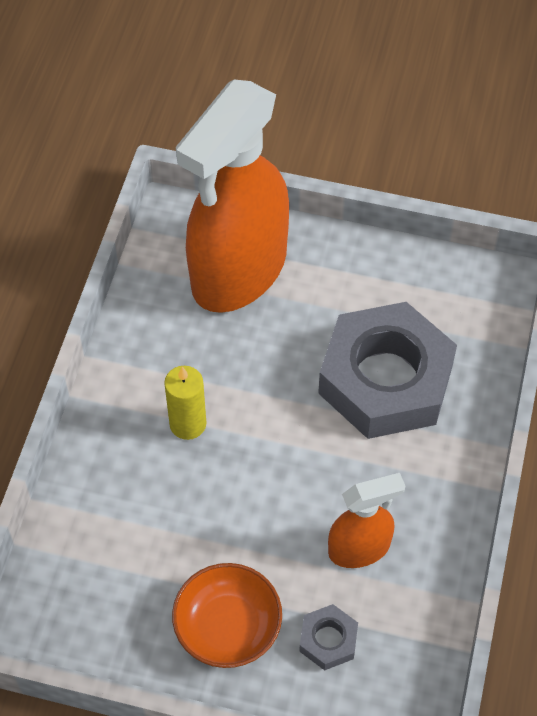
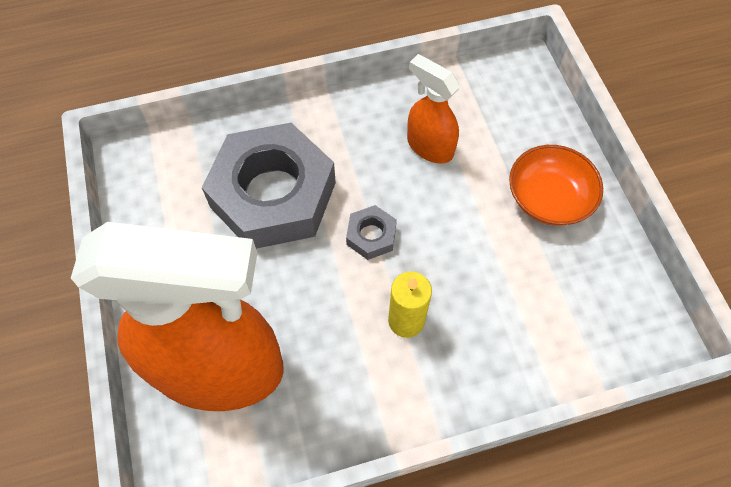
camera: 120 degrees left, 5 degrees up
(328, 640) = (509, 134): grey nut -> grey nut (371, 236)

